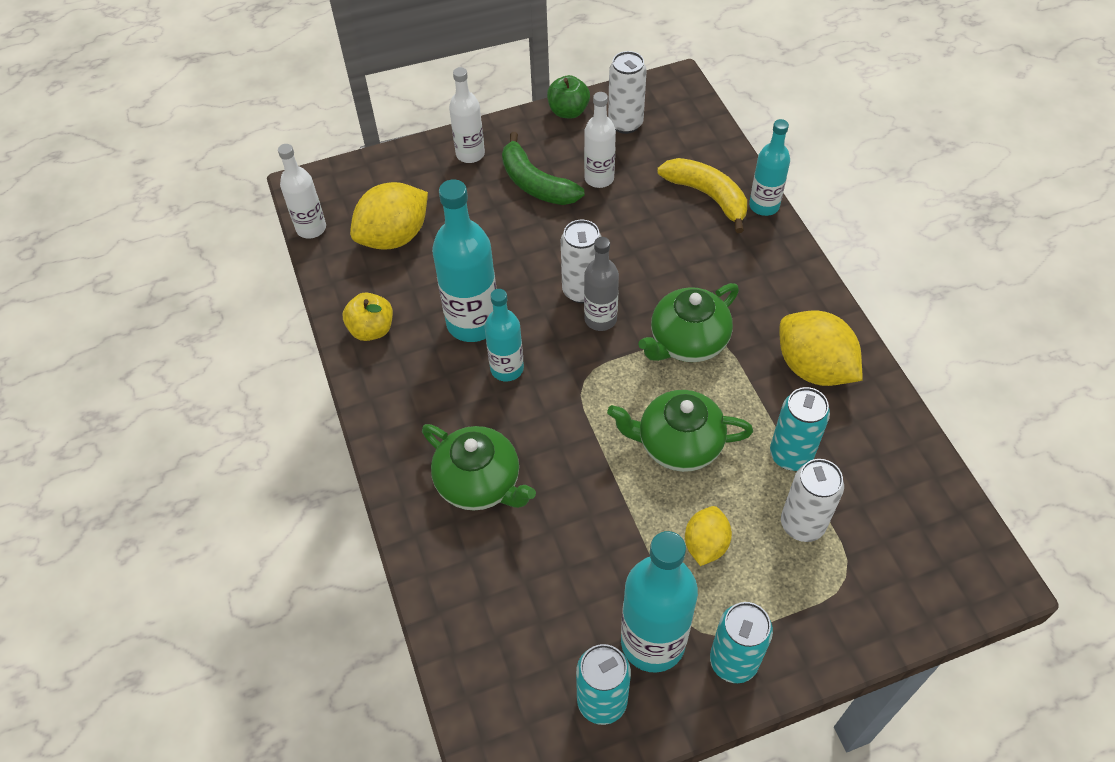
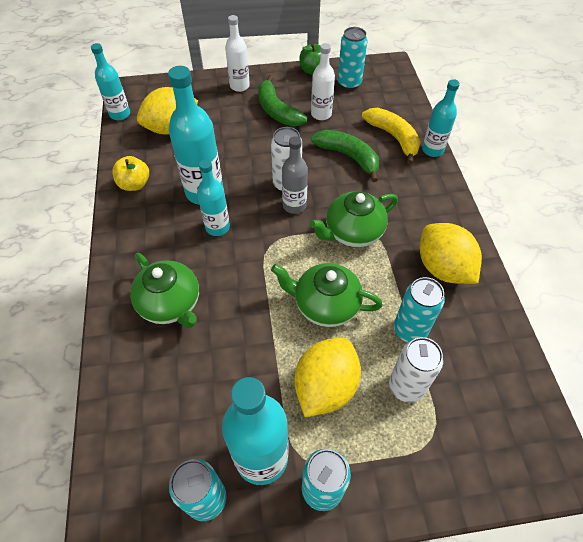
camera: 10 degrees right, 0 degrees up
(311, 228) = (120, 114): white bottle -> turquoise bottle
(625, 123) = (349, 83): white can -> turquoise can
(654, 235) = (348, 156): none -> green banana
(705, 544) = (325, 386): yellow lemon -> yellow lemon, size x1.68

